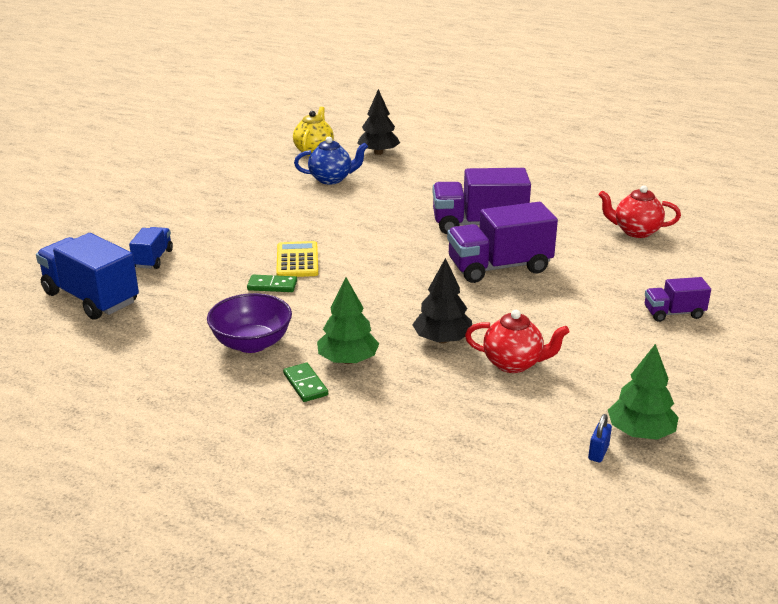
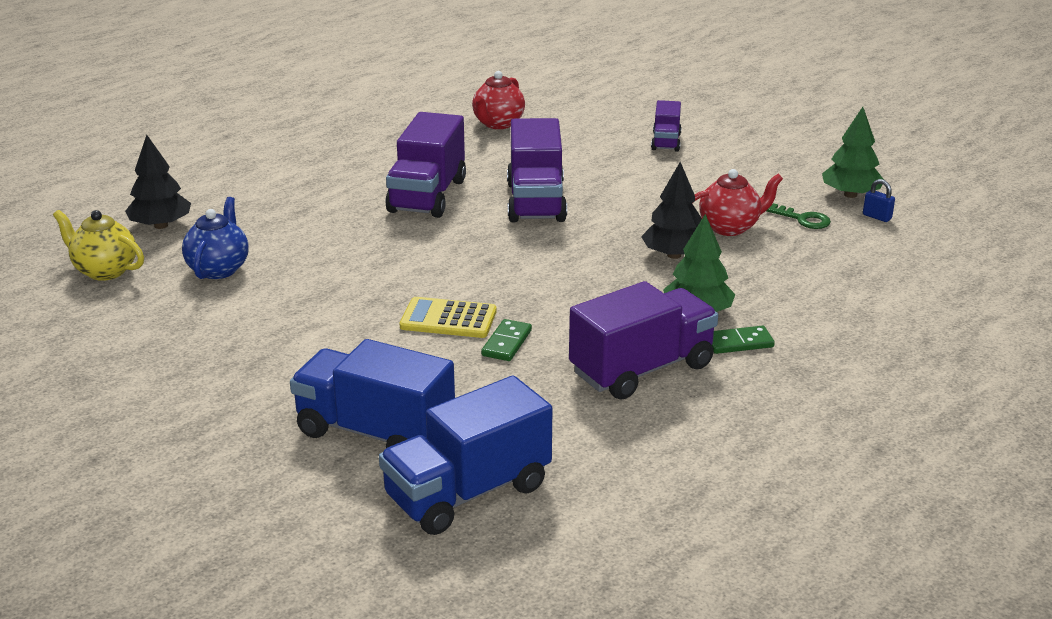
camera: 75 degrees left, 0 degrees up
(153, 259) = (375, 432): blue truck -> blue truck, size x1.85
(251, 343) = (641, 369): purple bowl -> purple truck
(513, 363) = (730, 227): red teapot -> red teapot turned 45 degrees clockwise
(559, 405) = (803, 219): none -> green key

